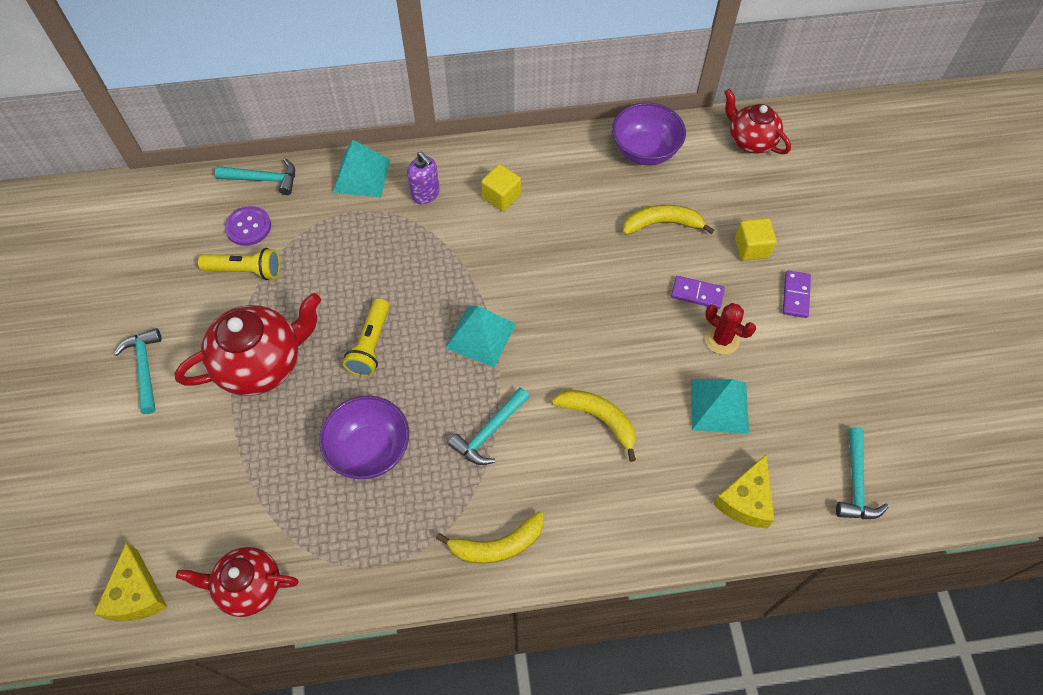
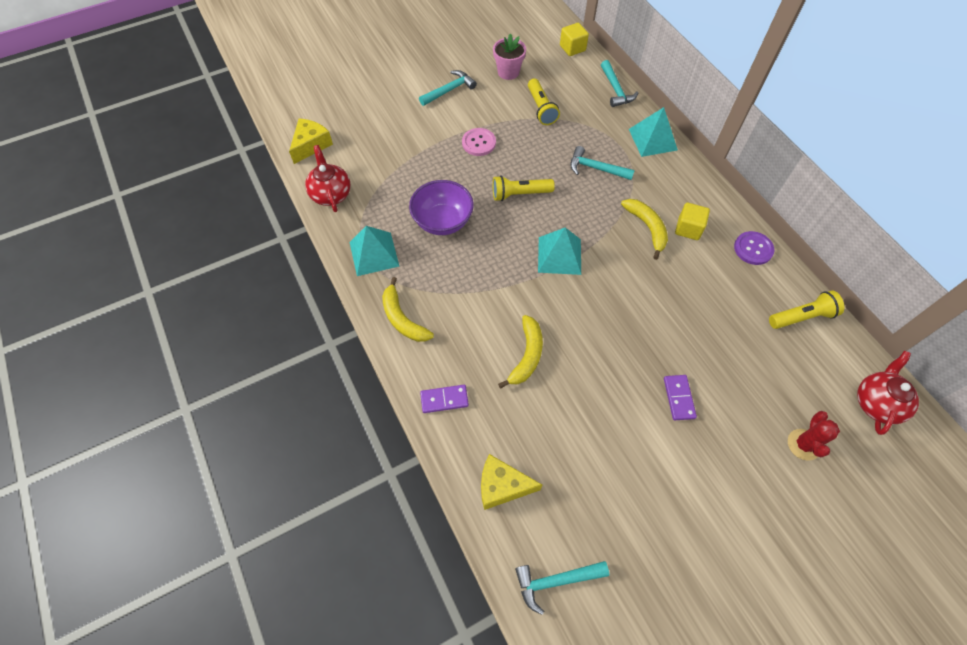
camera: 70 degrees right, 0 degrees up
(137, 594) = (311, 145): yellow cheese -> yellow cheese turned 150 degrees clockwise
(158, 284) = (508, 72): none -> pink flower pot
(248, 227) = (574, 97): purple button -> purple button (753, 249)
(262, 363) = (478, 143): red teapot -> pink button
(425, 194) = (660, 181): purple soap dispenser -> none
(489, 432) = (485, 286): turquoise hammer -> turquoise hammer (596, 168)
(645, 151) = (802, 317): purple bowl -> yellow flashlight
(662, 224) = (734, 351): yellow banana -> yellow banana (647, 228)
(719, 406) = (579, 443): turquoise pyramid -> turquoise pyramid (374, 254)
(721, 339) = (644, 430): red cactus -> red cactus (803, 444)
(751, 248) = (753, 432): yellow cube -> yellow cube (572, 48)
(795, 295) = (724, 484): purple domino -> purple domino (444, 399)

